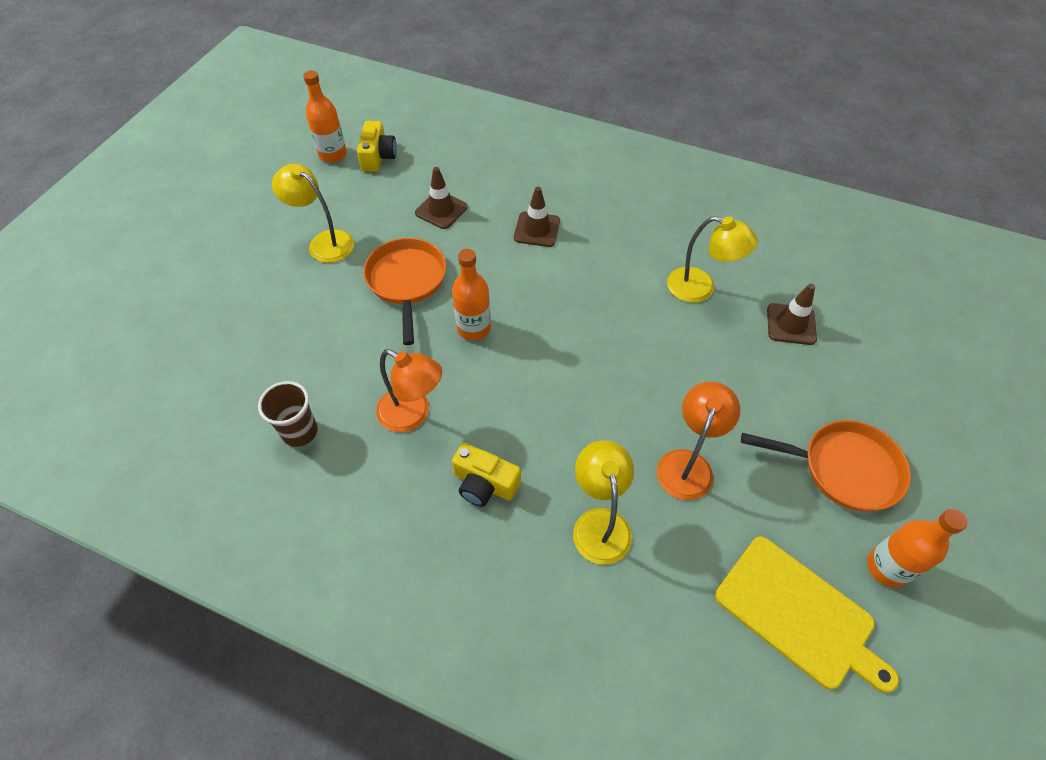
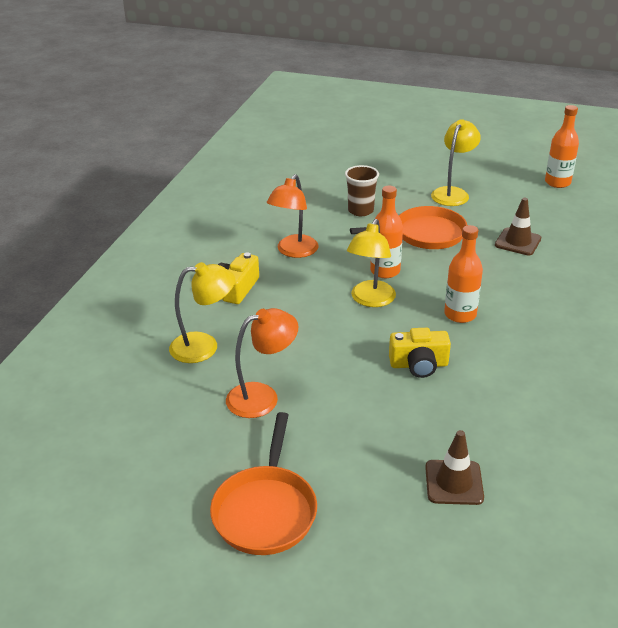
camera: 85 degrees right, 20 degrees down
(300, 432) = (273, 209): brown cup -> brown cup (360, 210)
(378, 157) = (568, 203): yellow camera -> yellow camera (419, 365)
(537, 229) = (519, 296): brown traffic cone -> none
(688, 464) = (262, 396): orange lamp -> orange lamp turned 45 degrees counterclockwise
(700, 288) = (482, 409): yellow lamp -> yellow lamp (370, 300)
(798, 614) = (118, 462): yellow cutting board -> none
(887, 567) = (156, 532): orange bottle -> orange bottle (460, 314)

